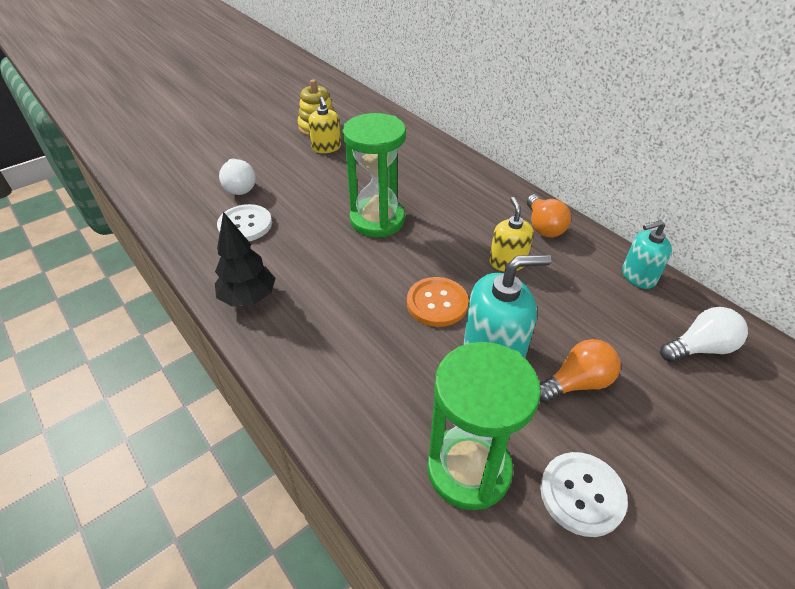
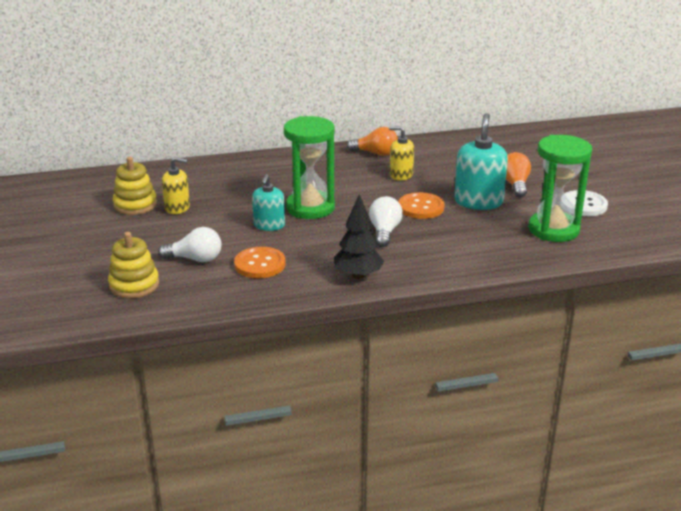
camera: 65 degrees left, 15 degrees down
(184, 172) = (134, 285): none -> yellow stacking toy
(245, 225) = (260, 264): white button -> orange button
(638, 276) = (447, 142): turquoise soap dispenser -> turquoise soap dispenser (269, 225)
(699, 348) = (513, 146): white light bulb -> white light bulb (384, 232)

